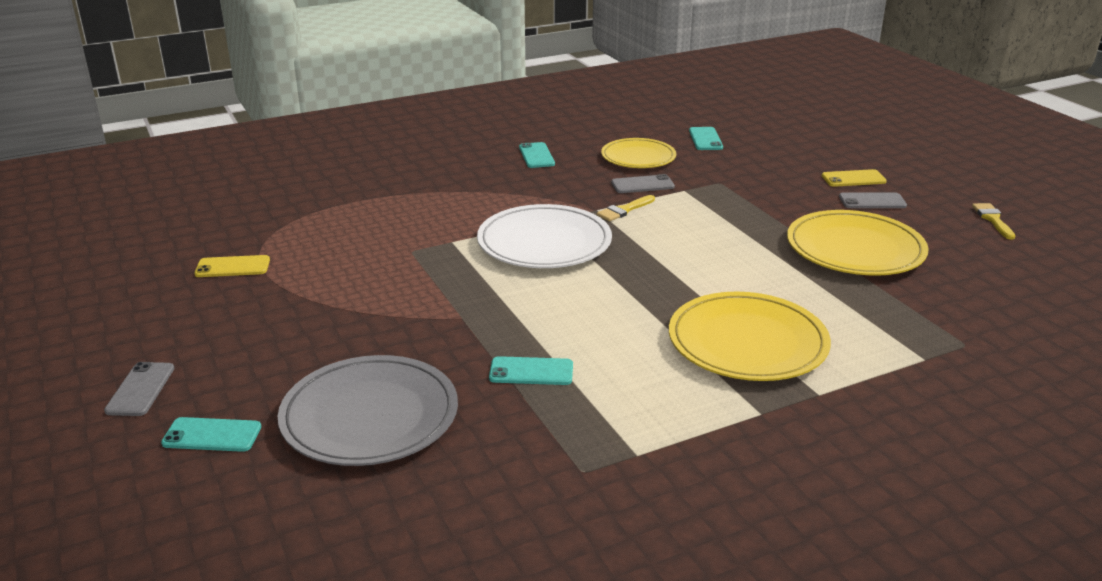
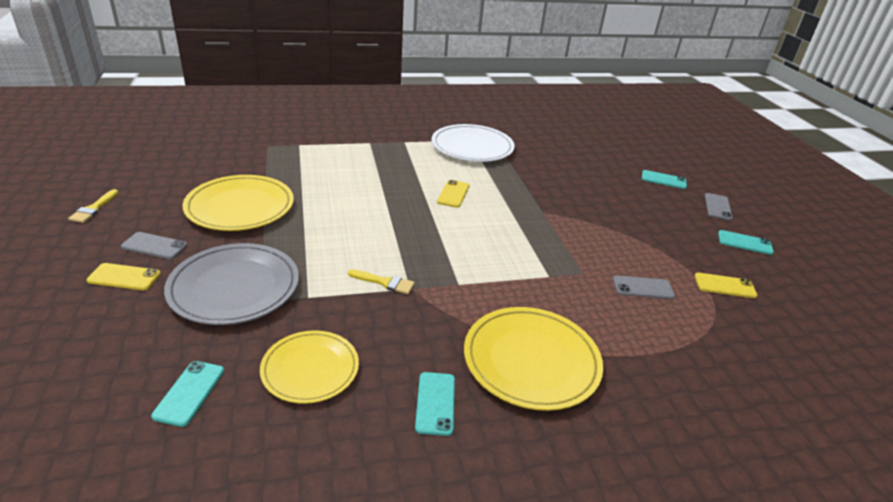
camera: 170 degrees left, 5 degrees up
(370, 416) = (589, 173): grey plate -> grey plate (234, 287)
(531, 372) = (506, 177): turquoise phone -> turquoise phone (744, 243)
(544, 242) = (471, 260): white plate -> white plate (472, 147)
(606, 320) = (453, 194): none -> yellow phone
(624, 210) = (385, 282): yellow brush -> yellow brush turned 45 degrees clockwise
(642, 185) = (342, 315): grey phone -> grey phone (643, 288)
(747, 342) = (381, 168): yellow plate -> yellow plate (531, 360)

